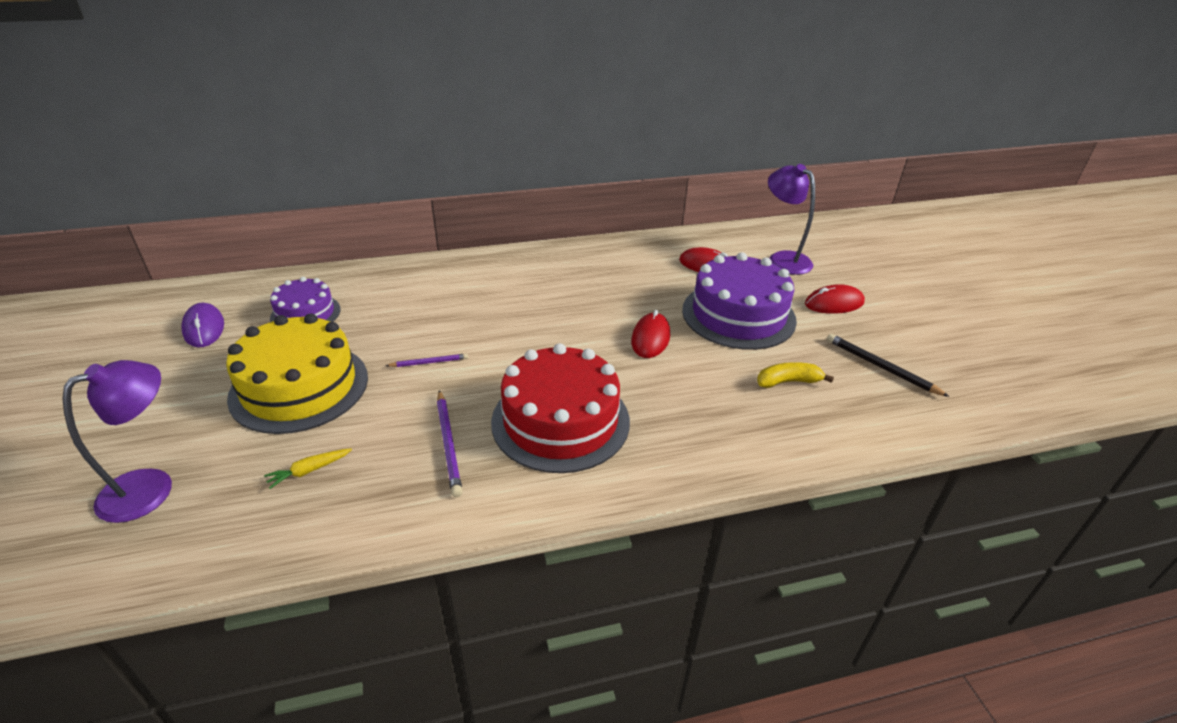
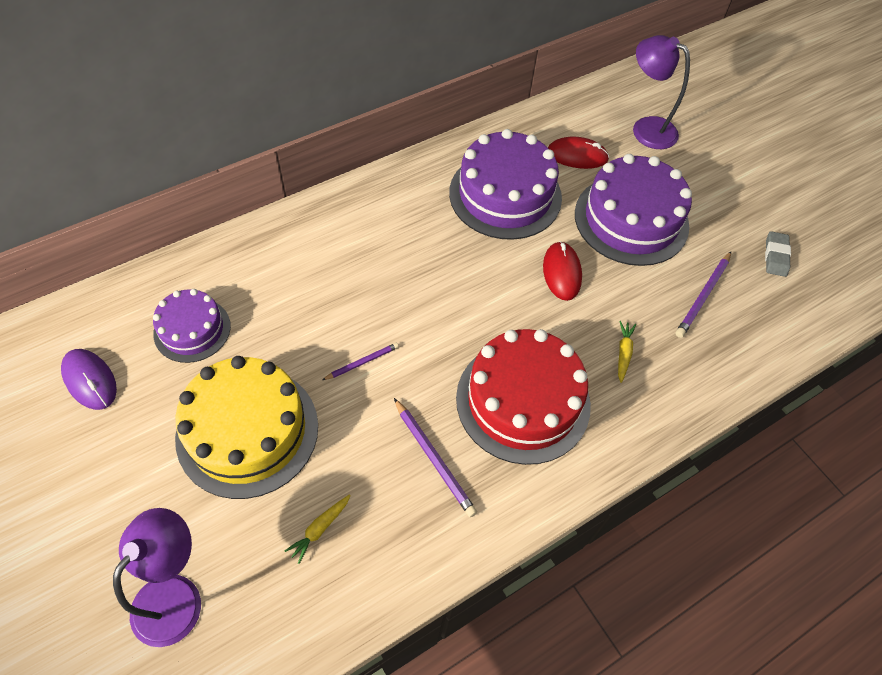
camera: 20 degrees left, 20 degrees up
(626, 279) = (505, 195): none -> purple cake
(682, 407) = (623, 353): none -> yellow carrot
(788, 382) = (703, 296): yellow banana -> purple pencil
(834, 303) = (712, 182): red mouse -> none
(881, 367) = (775, 256): black pencil -> grey eraser

